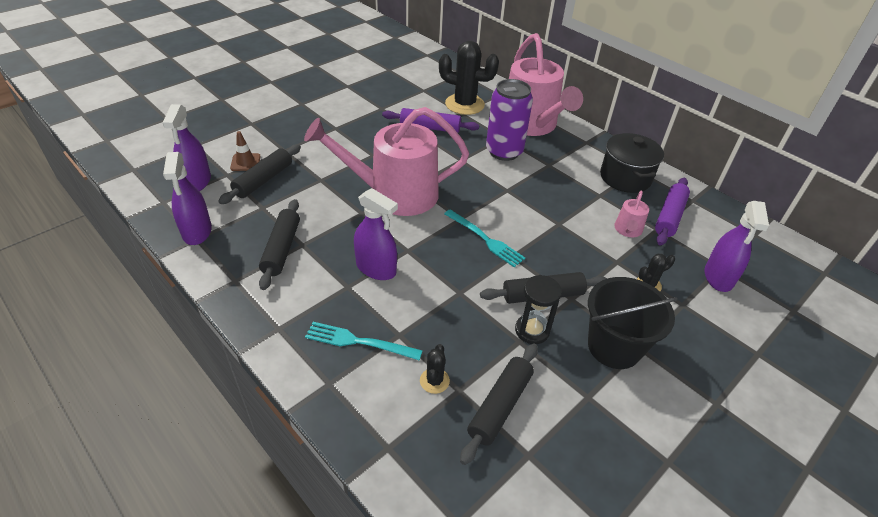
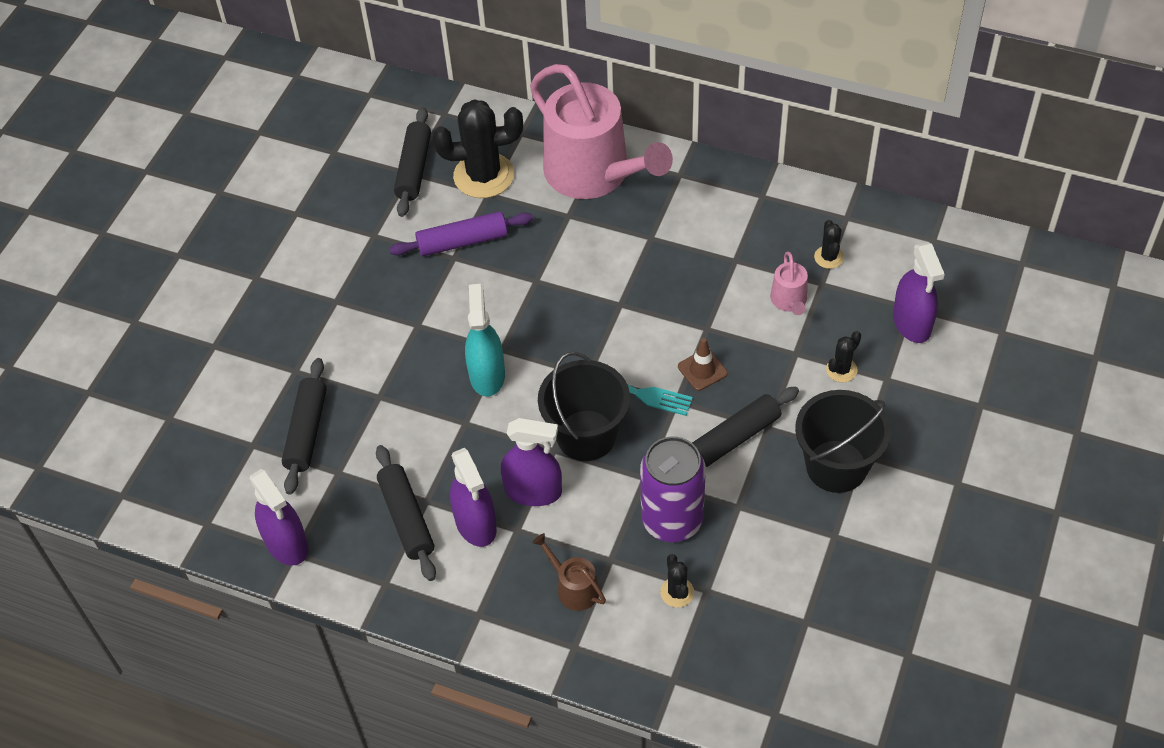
camera: 20 degrees left, 10 degrees up
(197, 181) = (223, 474): purple spray bottle -> purple spray bottle (476, 524)
(245, 162) = (260, 415): brown traffic cone -> brown traffic cone (702, 370)
(359, 342) = (574, 588): turquoise fork -> brown watering can
(395, 194) = (487, 375): pink watering can -> turquoise spray bottle
(435, 251) = (586, 435): none -> black bucket
(500, 406) = (755, 587): black rolling pin -> black rolling pin (414, 169)
(504, 151) = (583, 240): purple can -> purple can (672, 520)
(532, 330) = (745, 487): black hourglass -> none
(625, 177) = (753, 216): black pot -> none
(669, 216) = (829, 257): purple rolling pin -> black cactus

